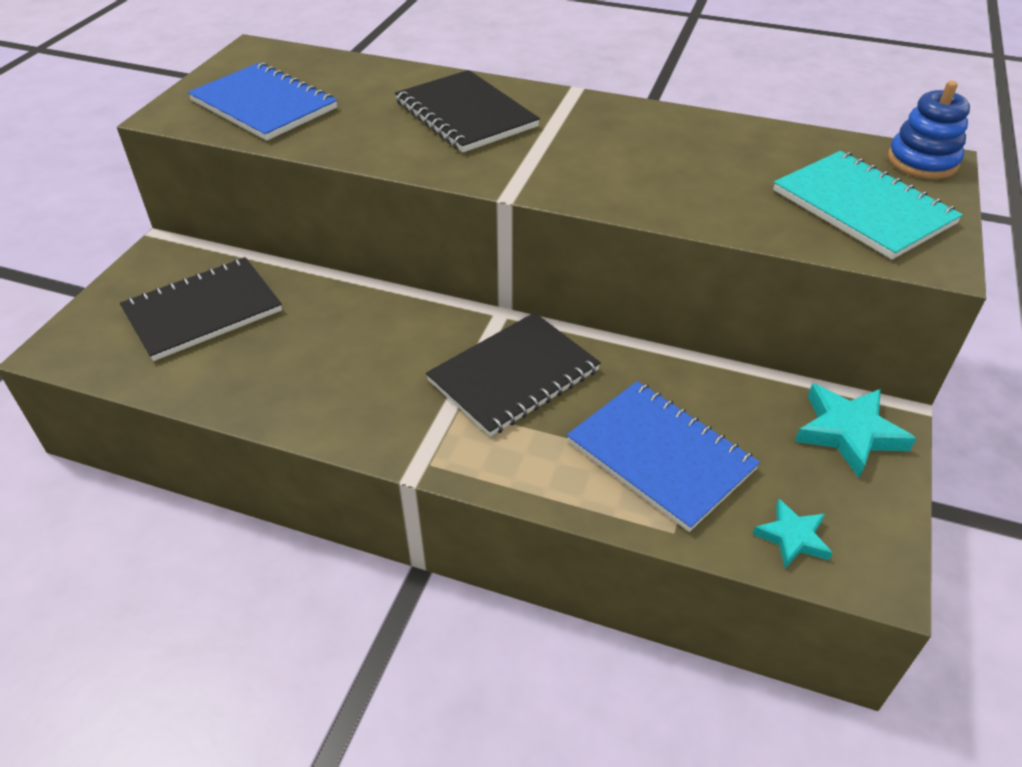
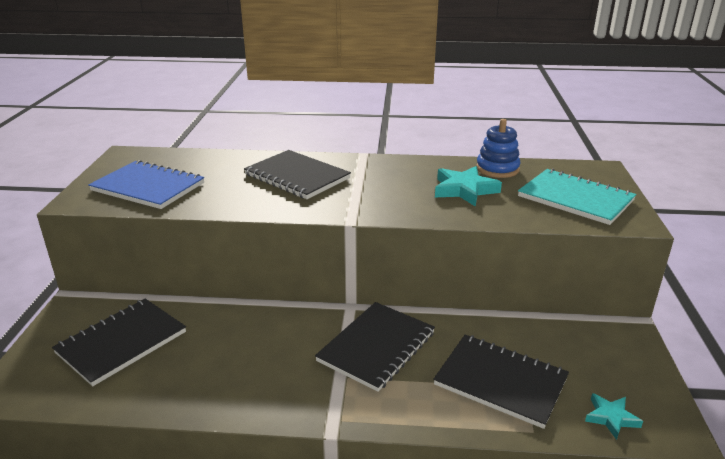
camera: 15 degrees left, 15 degrees down
(660, 456) = (500, 381): blue notebook -> black notebook
(848, 432) = (611, 343): turquoise star -> turquoise star (464, 190)
(922, 161) = (594, 170): blue stacking toy -> blue stacking toy (497, 169)

